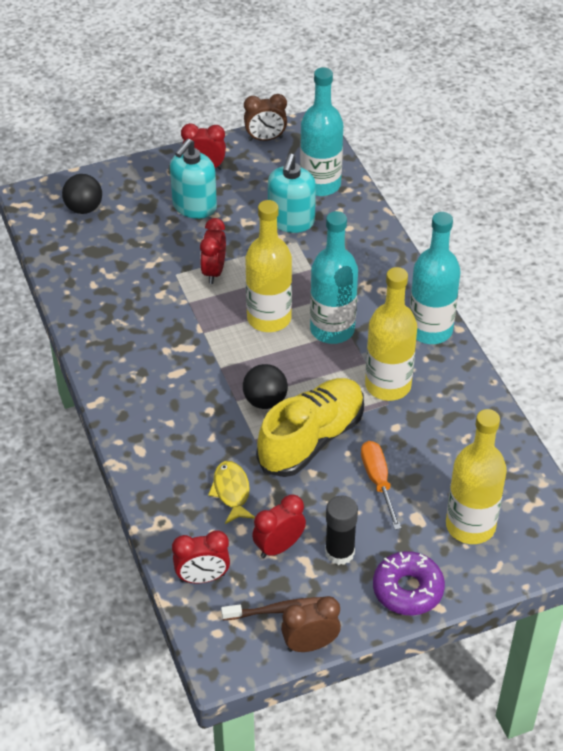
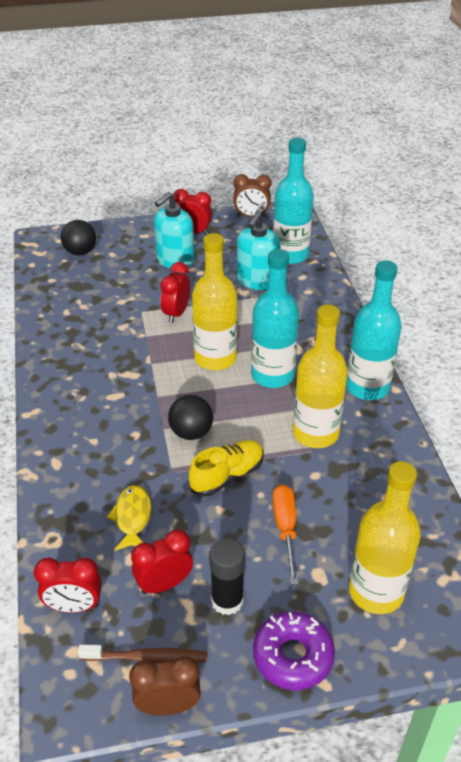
camera: 10 degrees right, 5 degrees down
(311, 439) = (227, 475): yellow shoe -> yellow shoe, size x0.61

